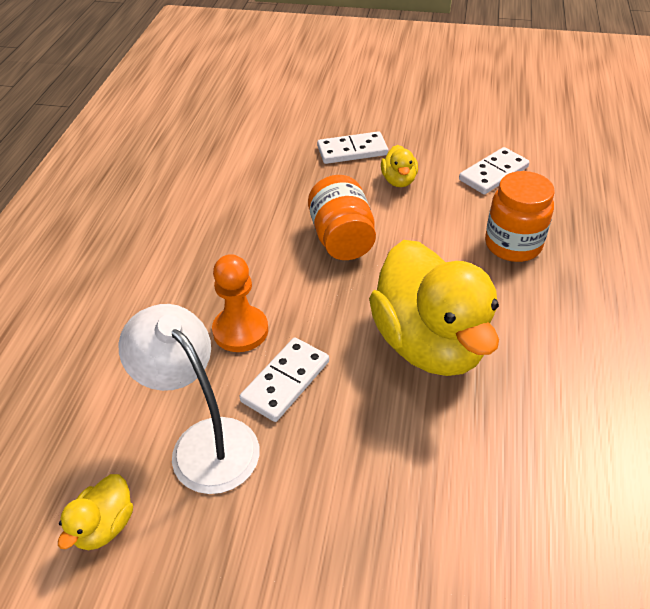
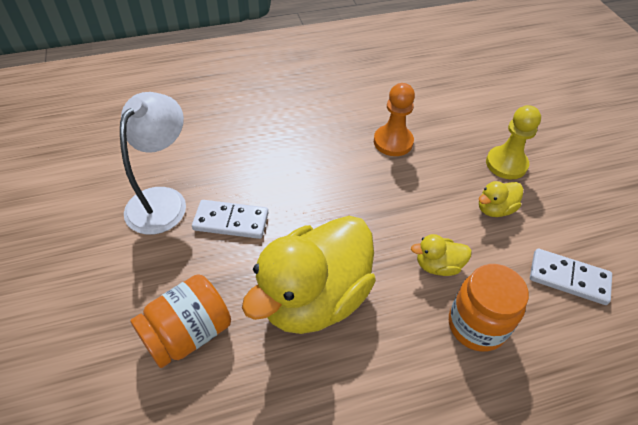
camera: 60 degrees right, 5 degrees up
(105, 525) = (89, 182): yellow duck -> yellow duck (438, 265)
(240, 330) = (263, 178): orange pawn -> orange pawn (393, 142)
(342, 239) = (393, 198): orange jar -> orange jar (188, 334)
(352, 151) = (506, 164): white domino -> yellow pawn

